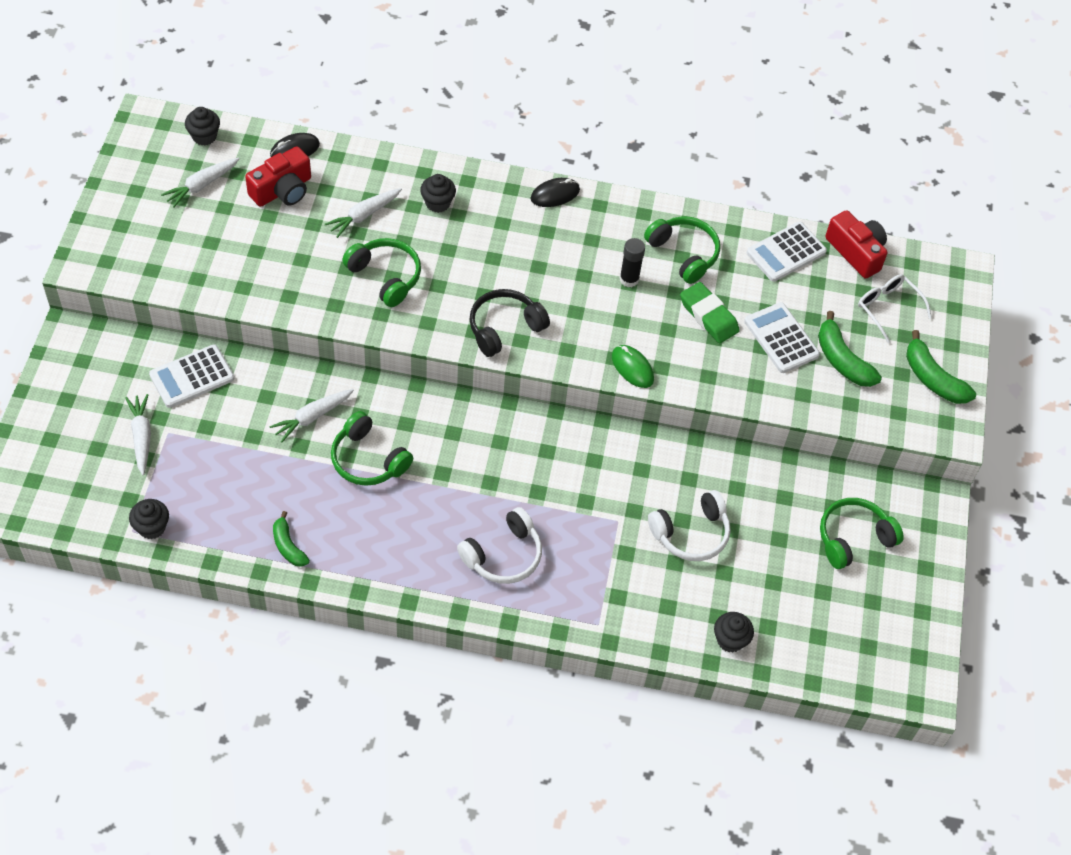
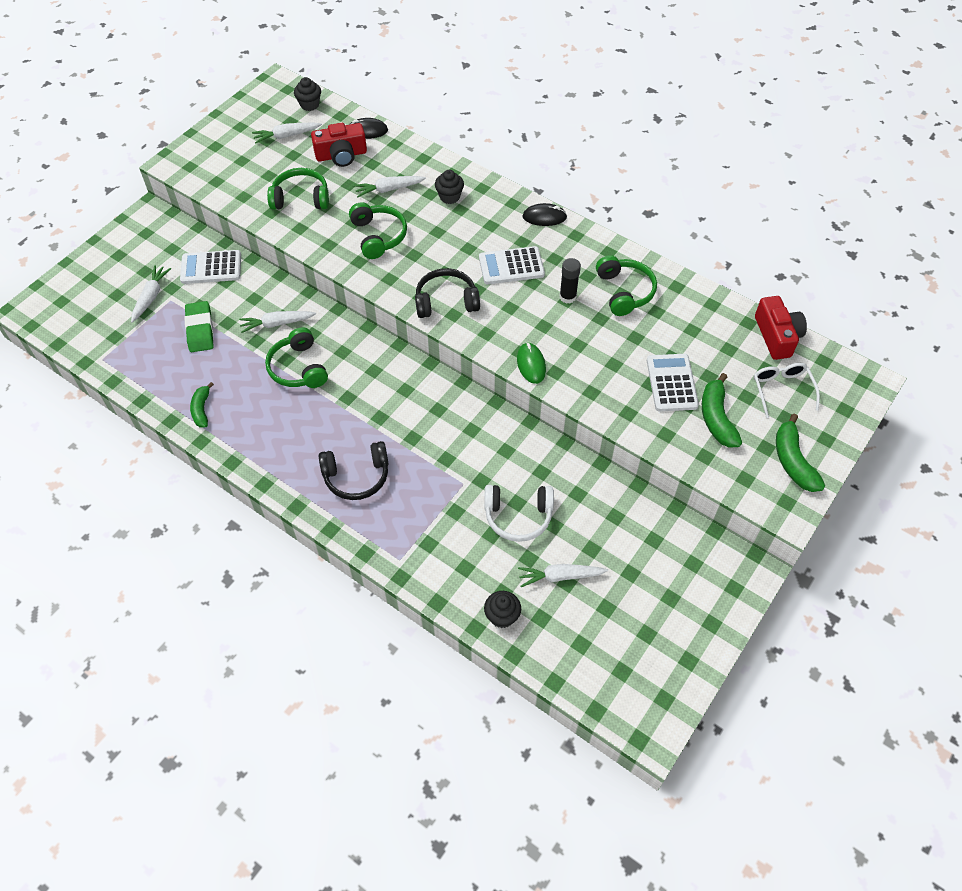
camera: 30 degrees right, 0 degrees up
(152, 527) = (117, 361): black cupcake -> none
(503, 555) = (356, 476): white headphones -> black headphones
(708, 316) = (618, 345): green eraser -> green eraser (200, 329)
(764, 578) = (560, 576): none -> white carrot
(786, 252) = (713, 317): white calculator -> white calculator (511, 266)
(853, 538) = (658, 573): green headphones -> green headphones (301, 198)

